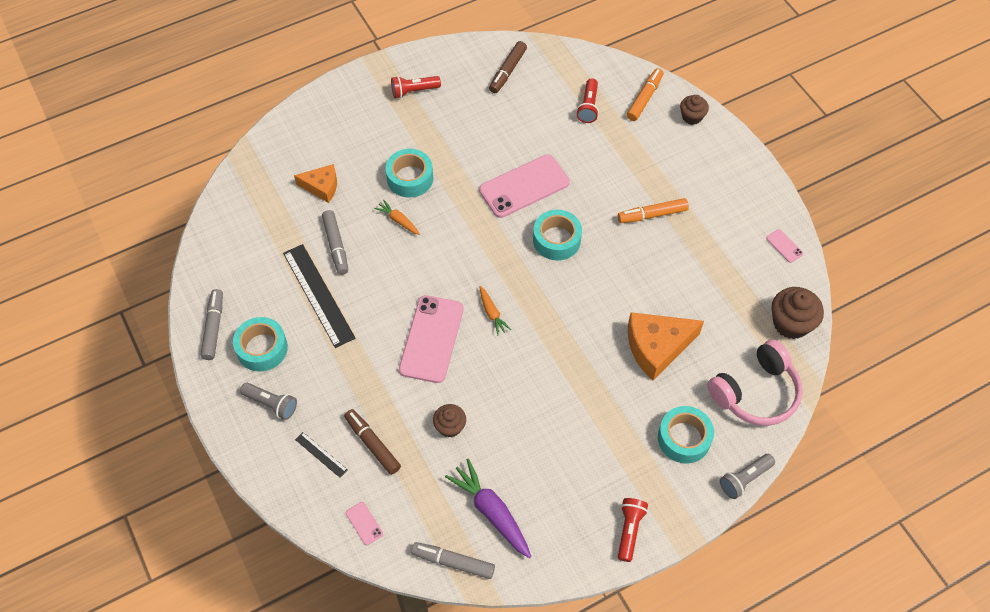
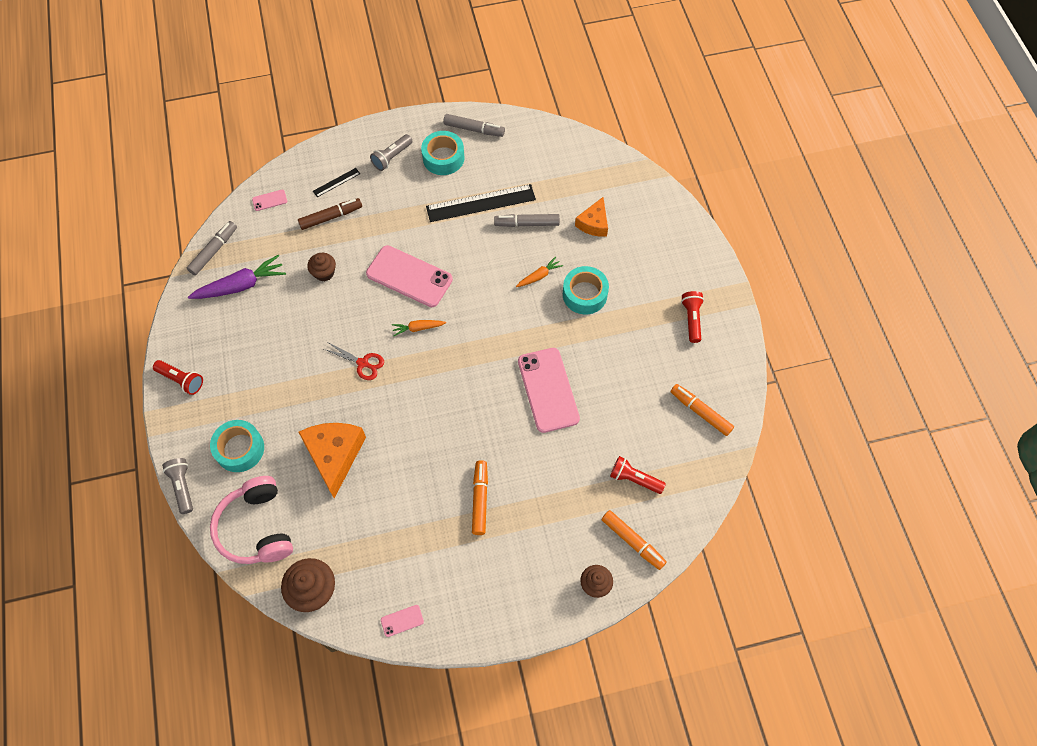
camera: 105 degrees right, 5 degrees up
(507, 71) = (700, 412): brown marker -> orange marker
(549, 353) = (363, 363): none -> red scissors
(556, 240) = (478, 402): turquoise tape -> none

